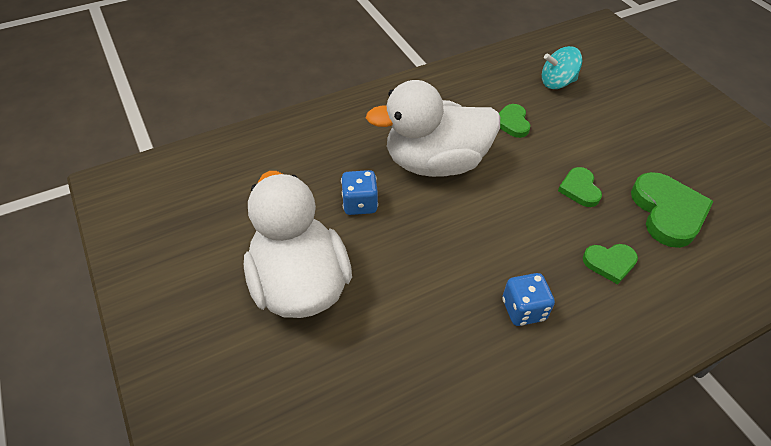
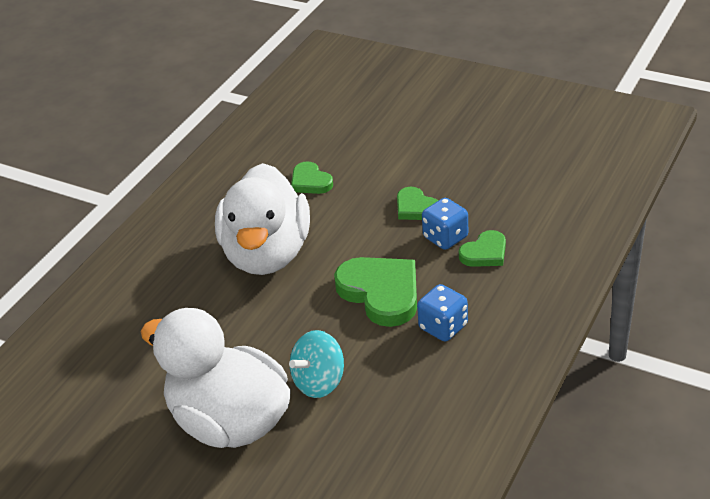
camera: 30 degrees left, 10 degrees down
(359, 204) = (226, 327): blue dice -> blue dice (445, 237)
(435, 163) = (267, 254): white duck -> white duck turned 45 degrees counterclockwise
(557, 83) = (323, 124): turquoise spinning top -> turquoise spinning top (319, 382)
(667, 212) = (501, 188): green heart -> green heart (381, 293)

